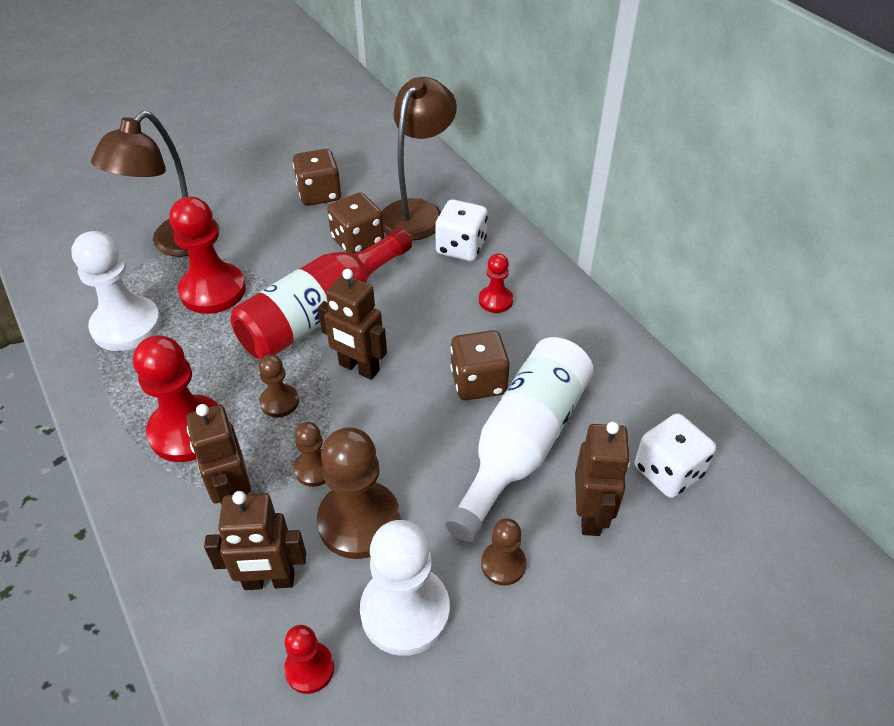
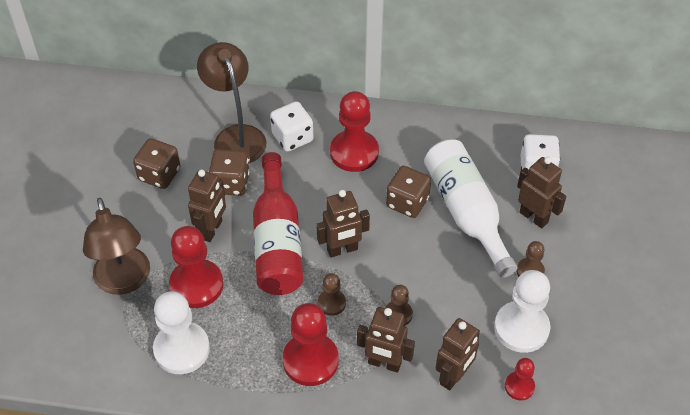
camera: 50 degrees left, 5 degrees up
(289, 262) = (212, 230): none -> brown robot
(359, 521) = (451, 315): brown pawn -> none
(495, 300) = (354, 152): red pawn -> red pawn, size x1.91

